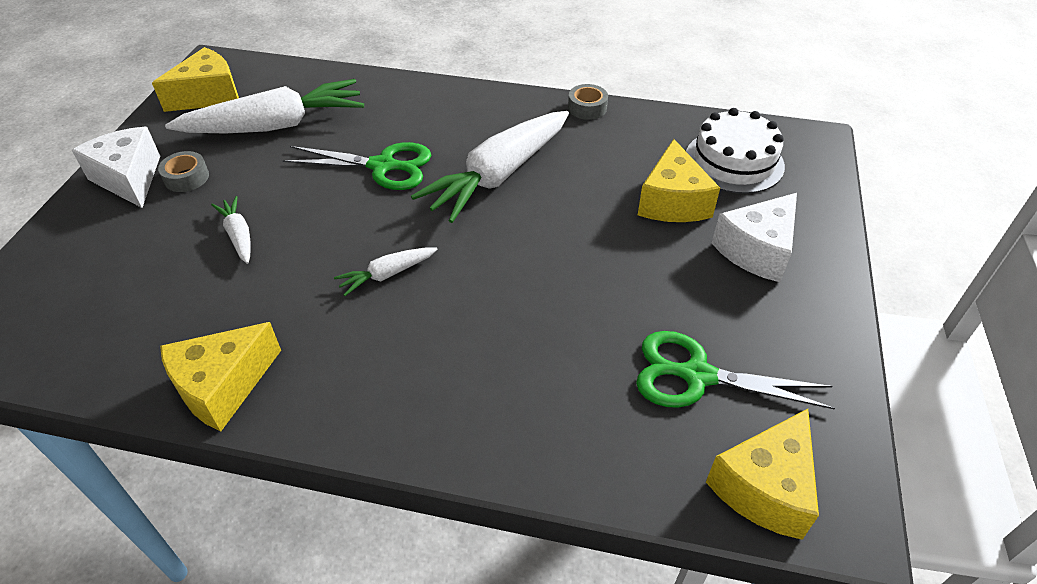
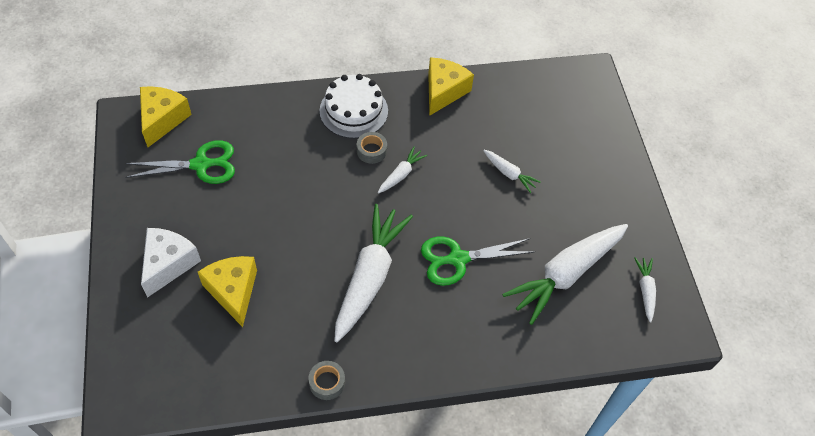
camera: 155 degrees right, 10 degrees up
(129, 178) = (618, 193): white cheese -> none
(186, 178) = (582, 206): grey tape -> grey tape (371, 151)
(209, 95) = (645, 290): yellow cheese -> white carrot
(734, 161) = (189, 352): white cake -> white cake (353, 111)

